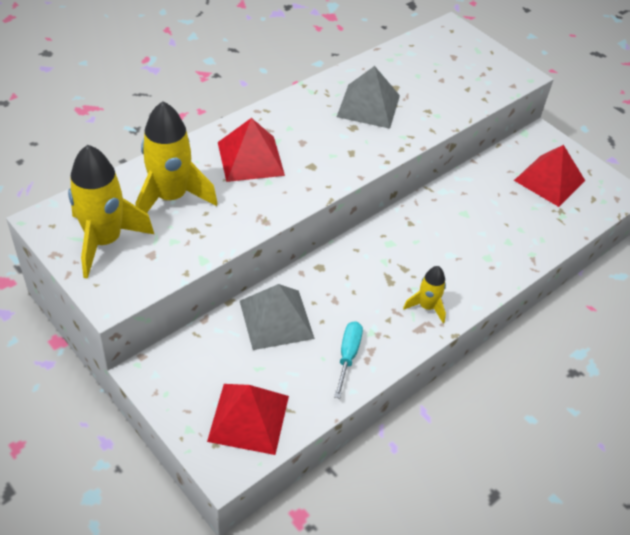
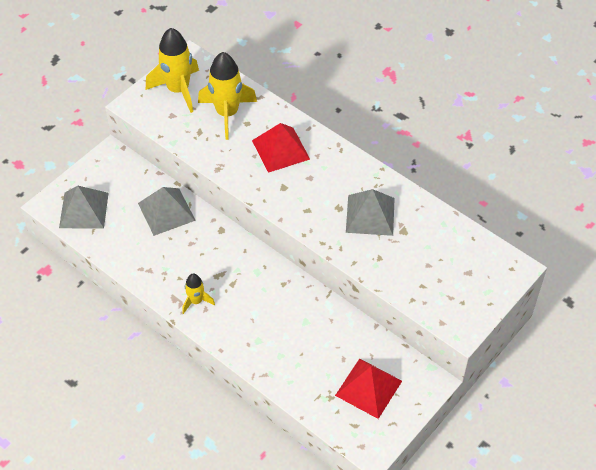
camera: 85 degrees right, 5 degrees up
(248, 418) = (84, 210): red pyramid -> grey pyramid
(348, 356) = (141, 257): turquoise screwdriver -> none

